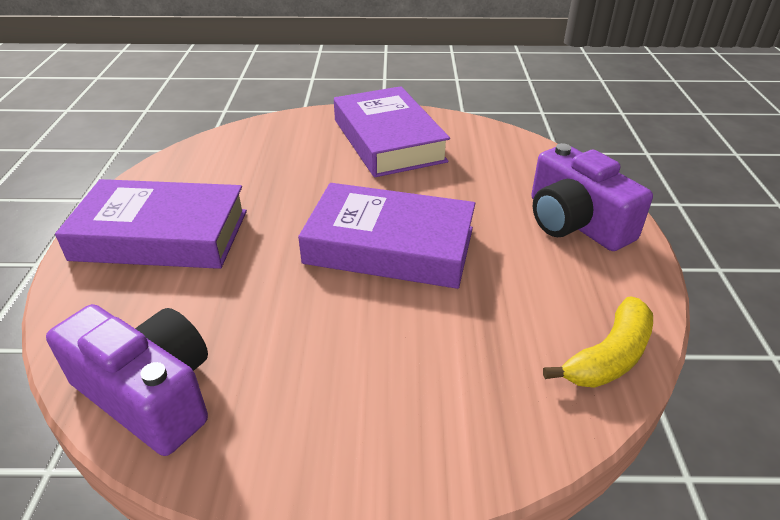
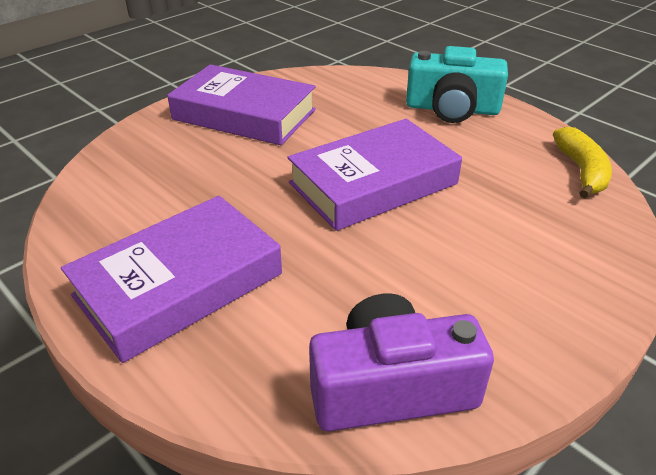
camera: 45 degrees left, 0 degrees up
(575, 222) = (452, 109): purple camera -> turquoise camera

